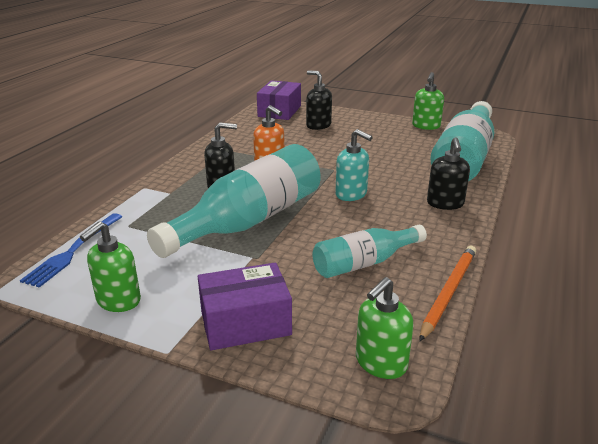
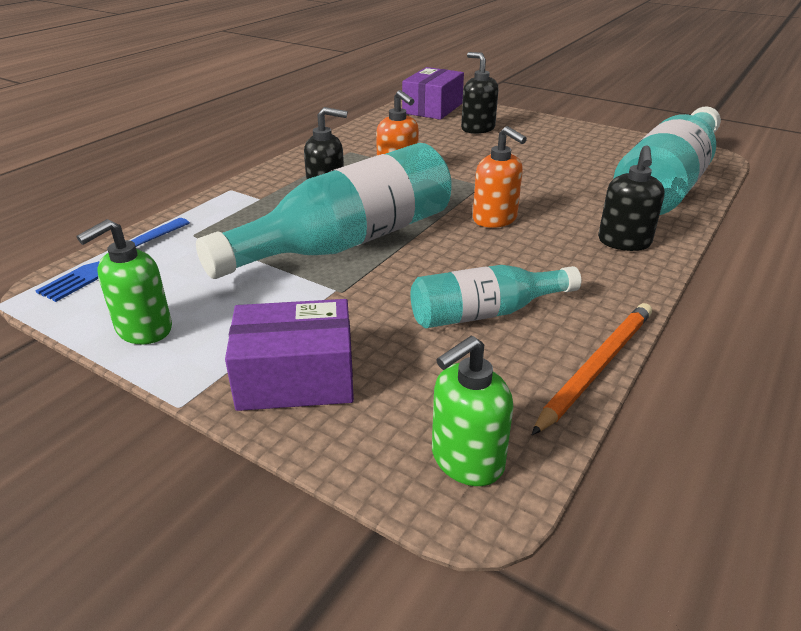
camera: 10 degrees right, 5 degrees up
(351, 194) = (495, 219): turquoise soap dispenser -> orange soap dispenser
(426, 126) = (624, 138): green soap dispenser -> none

